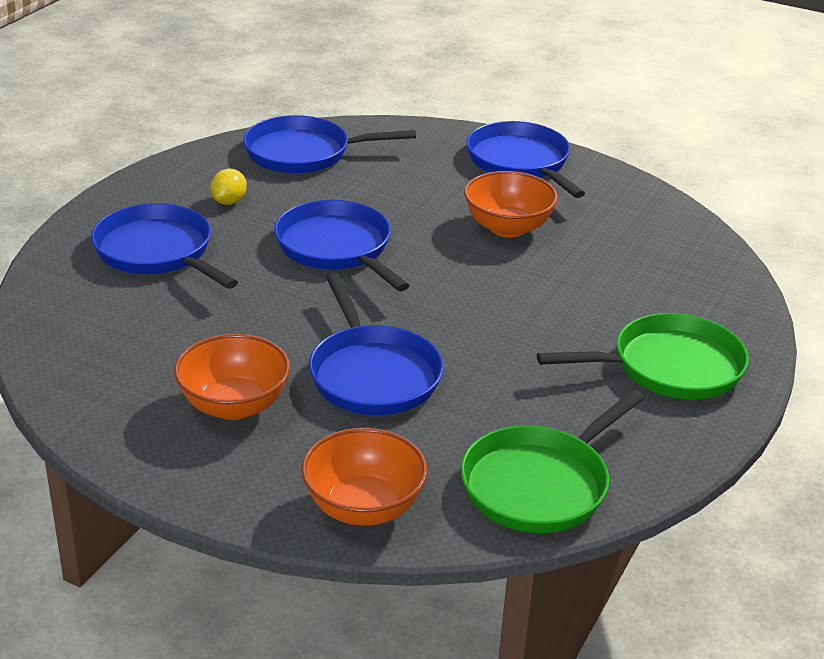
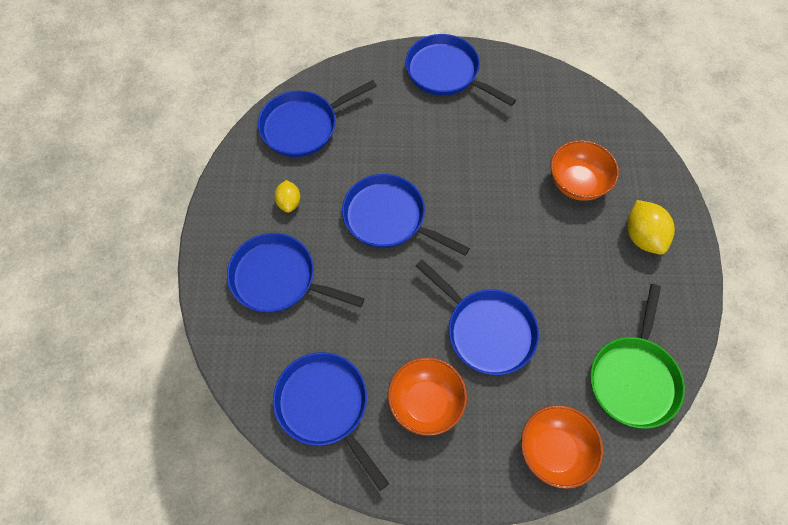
camera: 25 degrees left, 30 degrees up
(109, 365) = (325, 406): none -> blue pan
(507, 228) = (478, 146): orange bowl -> orange bowl (577, 183)
(670, 367) = (643, 237): green pan -> yellow lemon

